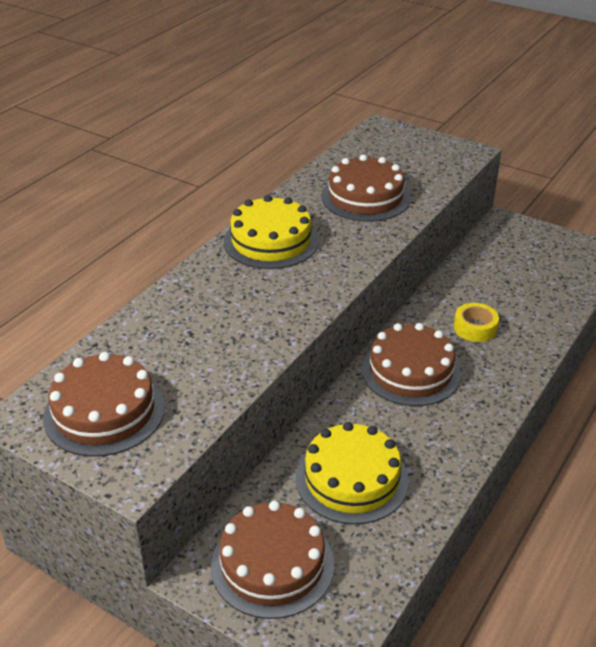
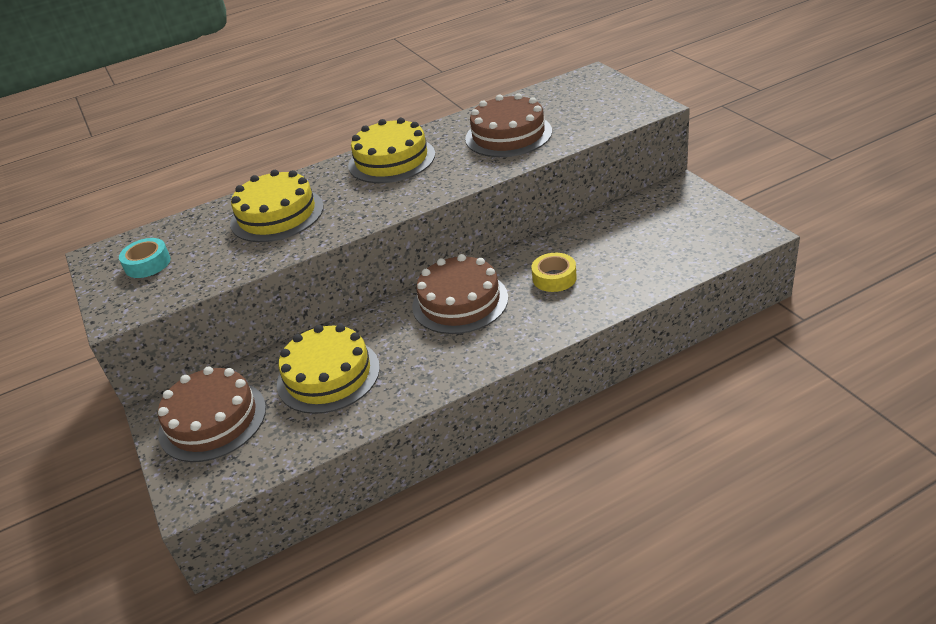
camera: 35 degrees right, 0 degrees up
(104, 412) = (147, 264): brown cake -> turquoise tape
(205, 323) = (277, 215): none -> yellow cake

